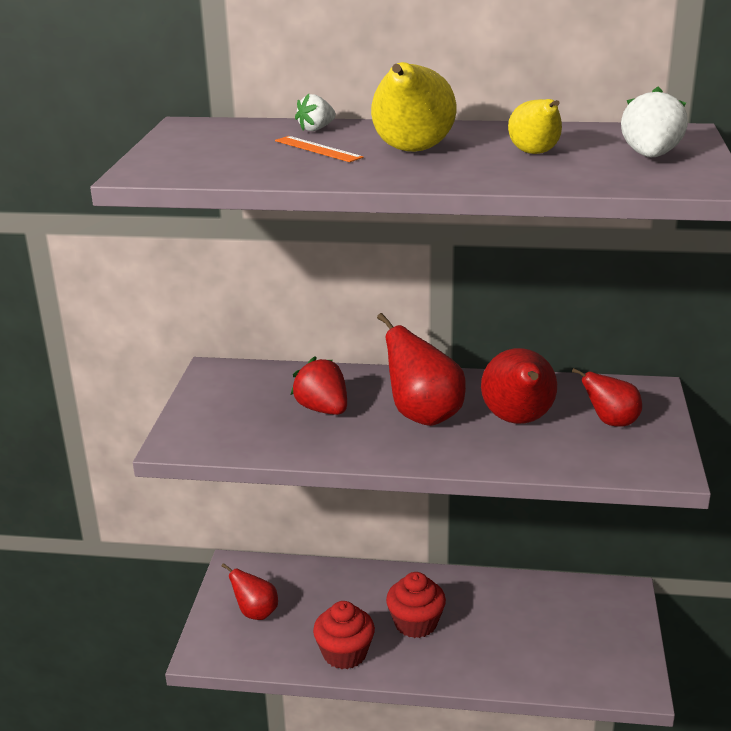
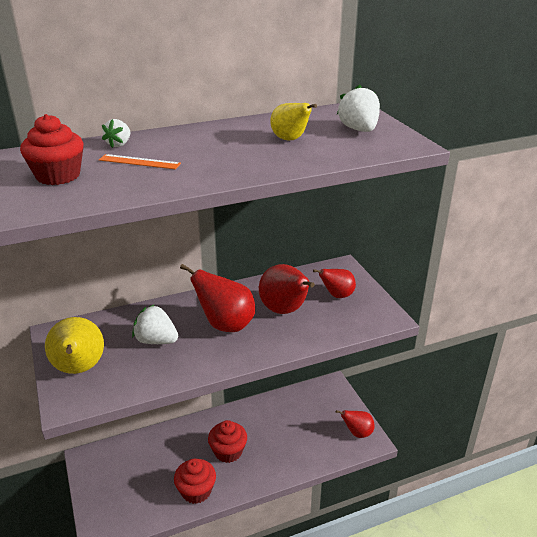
camera: 30 degrees left, 5 degrees up
(215, 149) = (58, 176): none -> red cupcake
(256, 613) = (120, 486): red pear -> red pear (357, 433)
(323, 409) = (156, 341): red strawberry -> white strawberry
(411, 151) = (208, 152): yellow pear -> yellow pear (79, 369)

